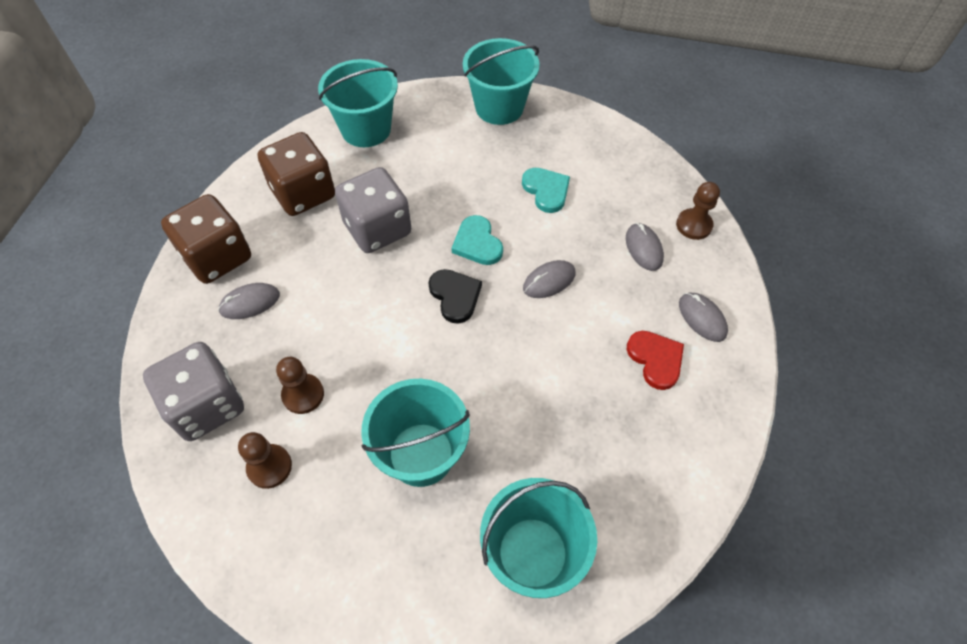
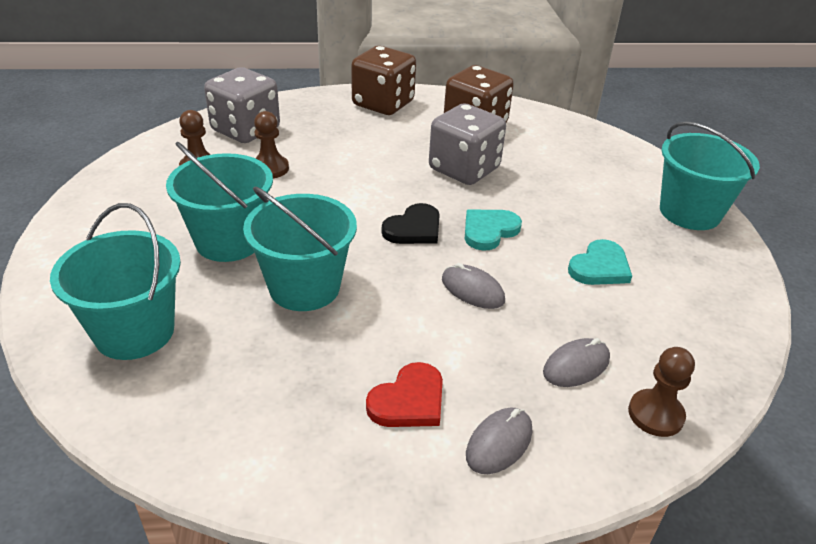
camera: 70 degrees right, 20 degrees down
(250, 303) = (347, 126): grey mouse -> none
(366, 129) = (577, 140): turquoise bucket -> turquoise bucket (304, 287)

